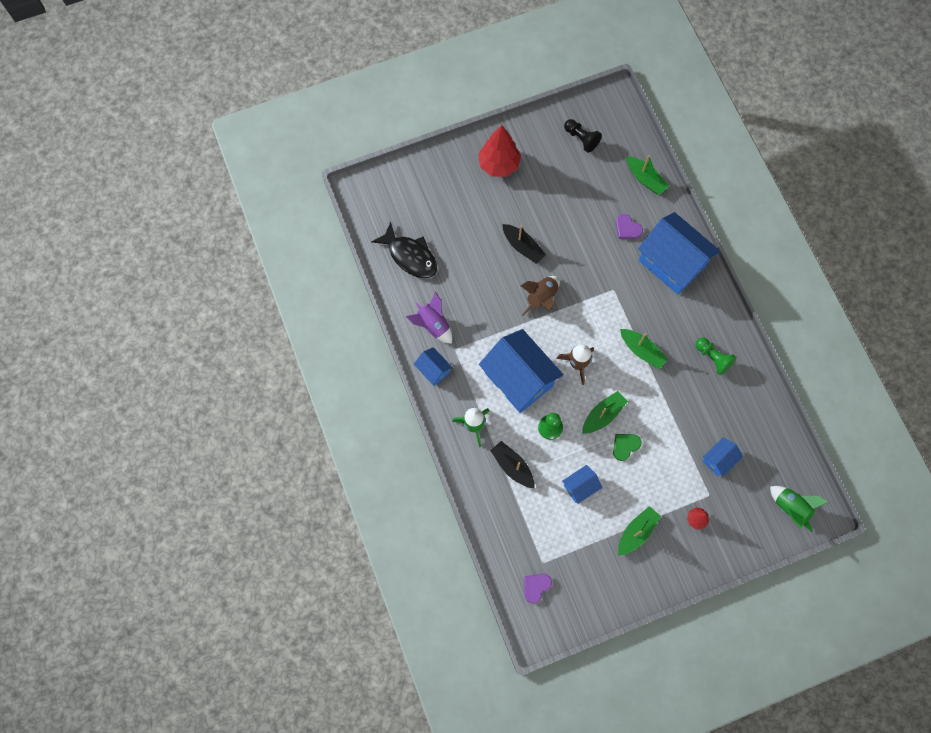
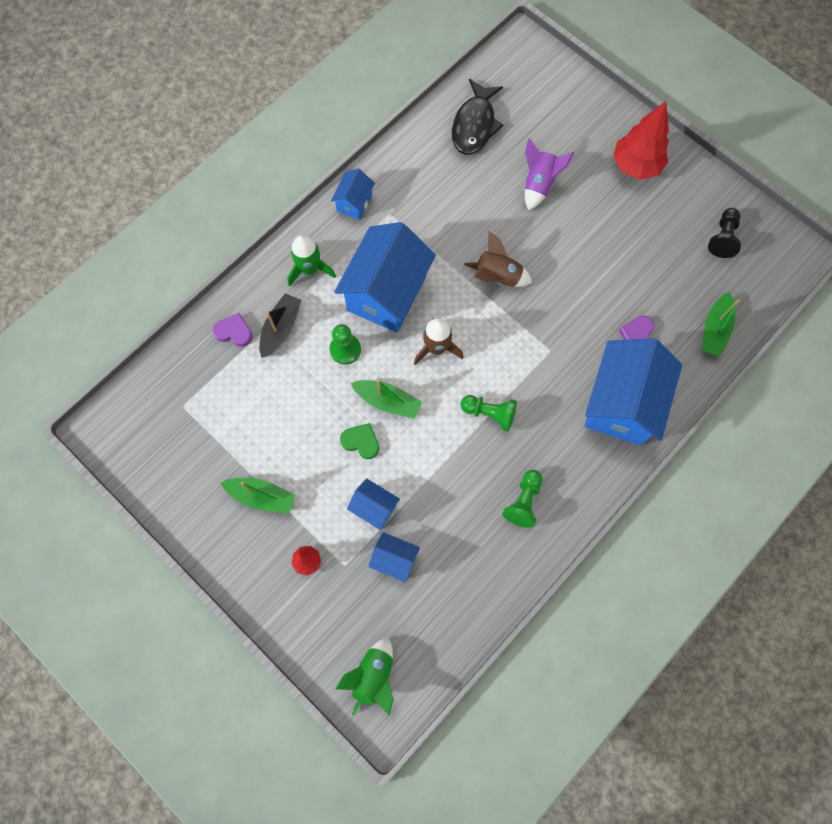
camera: 65 degrees right, 0 degrees up
(432, 325) = (406, 180): purple rocket -> purple rocket (539, 184)
(523, 247) = (549, 232): black boat -> none
(536, 587) = (152, 410): purple heart -> purple heart (234, 332)
(580, 487) = (289, 411): blue house -> blue house (374, 507)
(642, 351) = (490, 414): green boat -> green pawn

